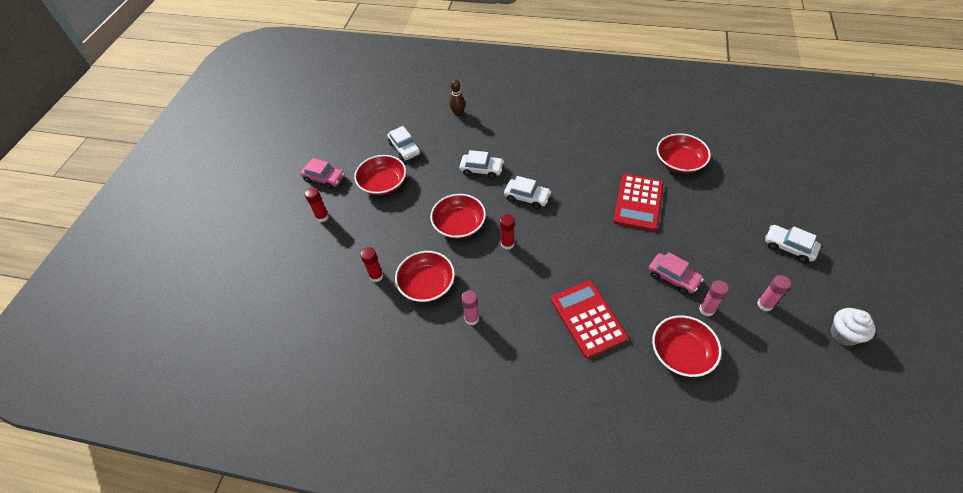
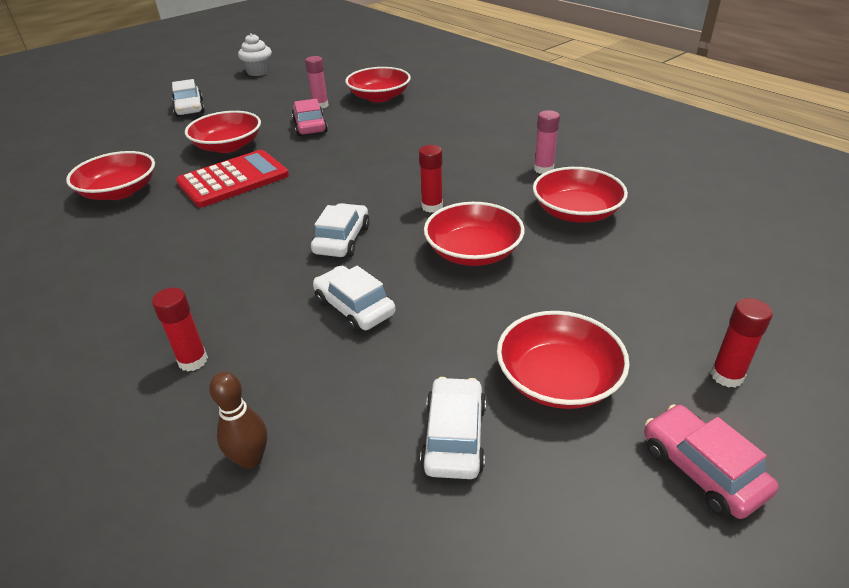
camera: 145 degrees left, 15 degrees down
(376, 276) = (648, 246): red glue stick -> red glue stick (193, 361)
(527, 197) = (342, 240): white car -> white car turned 45 degrees clockwise
(588, 318) = (424, 132): red calculator -> none
(690, 226) = (228, 146): none -> red bowl
(765, 304) = (275, 94): pink glue stick -> none

